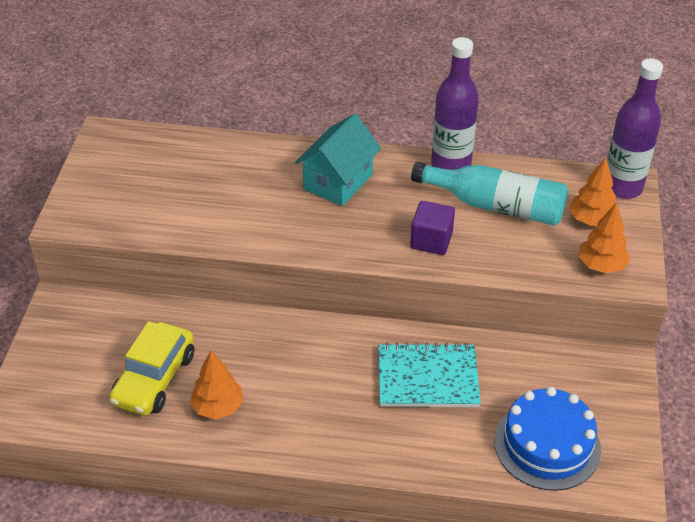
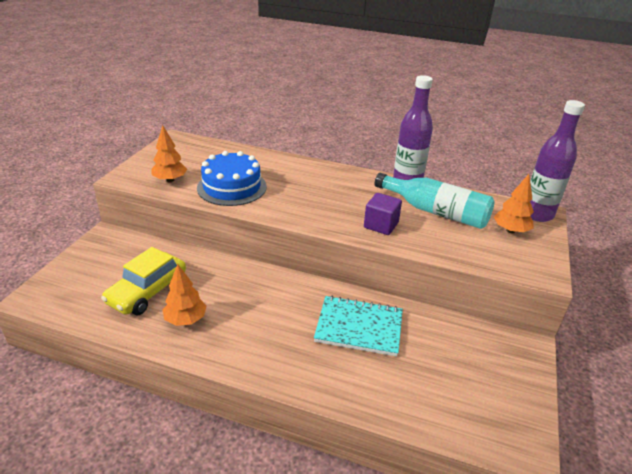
camera: 10 degrees right, 10 degrees down
(338, 181) = (322, 182): turquoise house -> none
(547, 445) = (451, 398): blue cake -> blue cake (232, 187)
(601, 265) = (515, 261): orange tree -> orange tree (170, 180)

